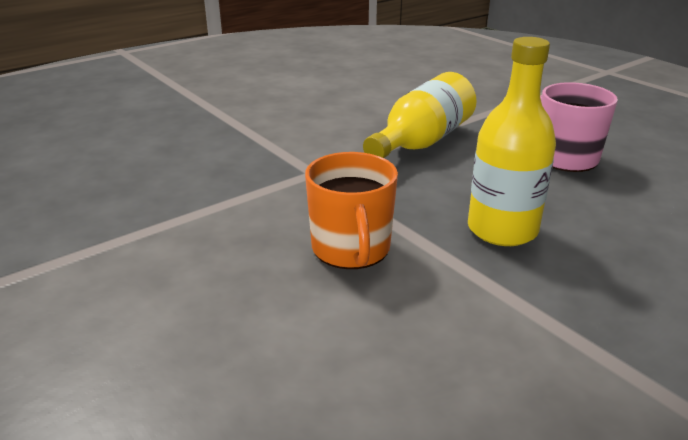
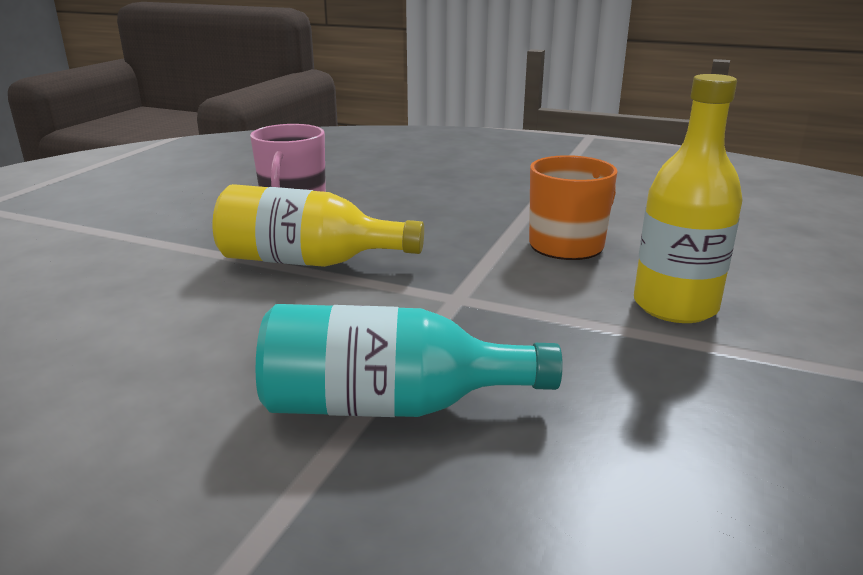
camera: 120 degrees left, 5 degrees down
(234, 130) = (389, 406): none -> turquoise bottle
(502, 230) = (460, 206): yellow bottle -> yellow bottle (675, 306)

